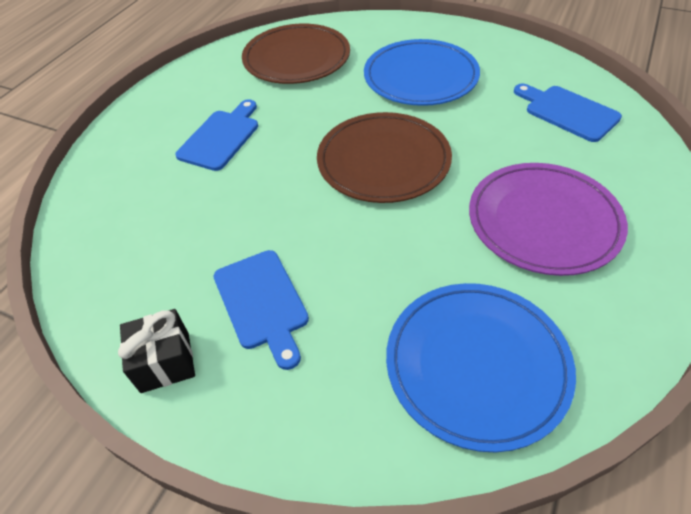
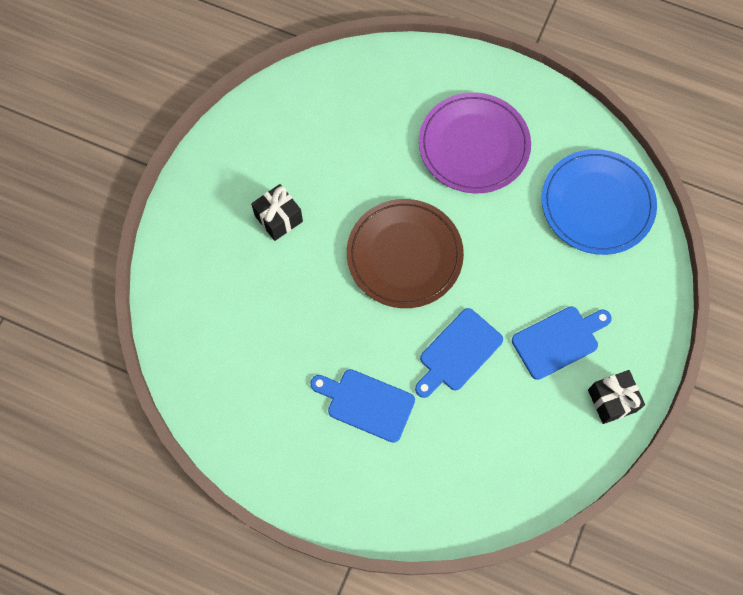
camera: 95 degrees left, 20 degrees up
(296, 58) = (231, 342): brown plate -> none
(420, 77) = (278, 218): blue plate -> black gift
(567, 112) = (342, 103): blue cutting board -> blue cutting board (458, 353)

